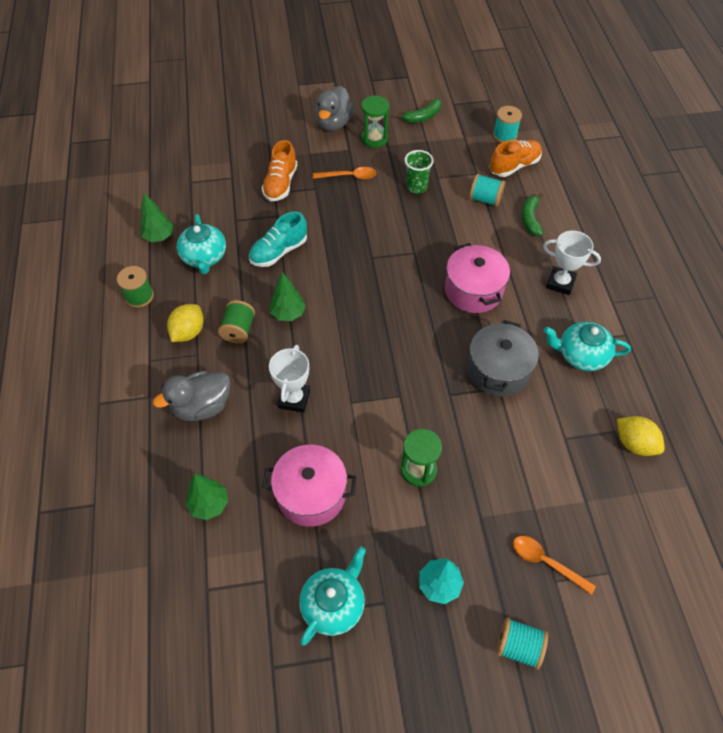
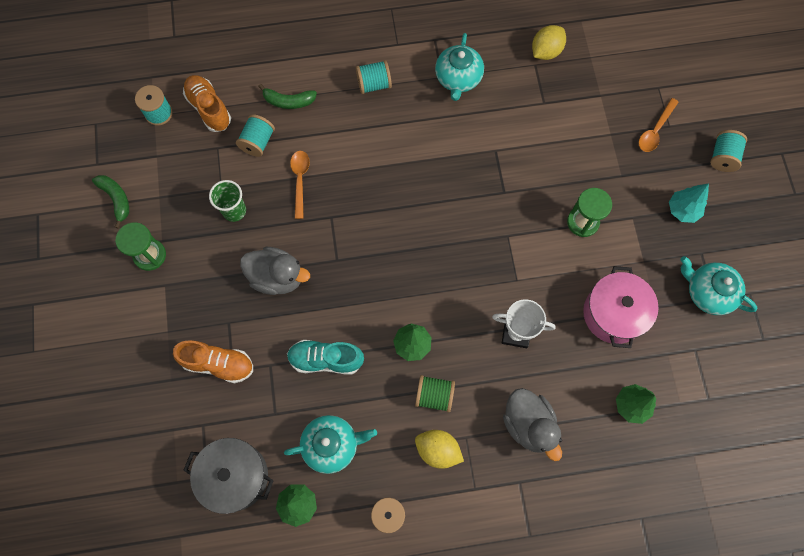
camera: 90 degrees left, 15 degrees up
(279, 251) = (326, 359): turquoise shoe -> turquoise shoe turned 135 degrees clockwise
(333, 123) = (116, 304): grey duck -> grey duck (277, 277)
(349, 176) = (212, 284): orange spoon -> orange spoon (300, 180)
(473, 290) = (383, 163): pink pot -> none
(498, 371) = (477, 149): grey pot -> grey pot (235, 476)
(560, 283) = (374, 84): white trophy -> turquoise spool

